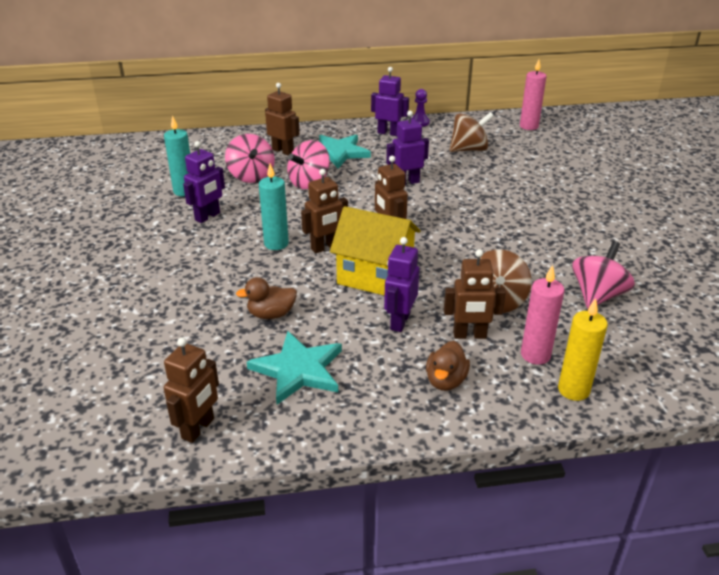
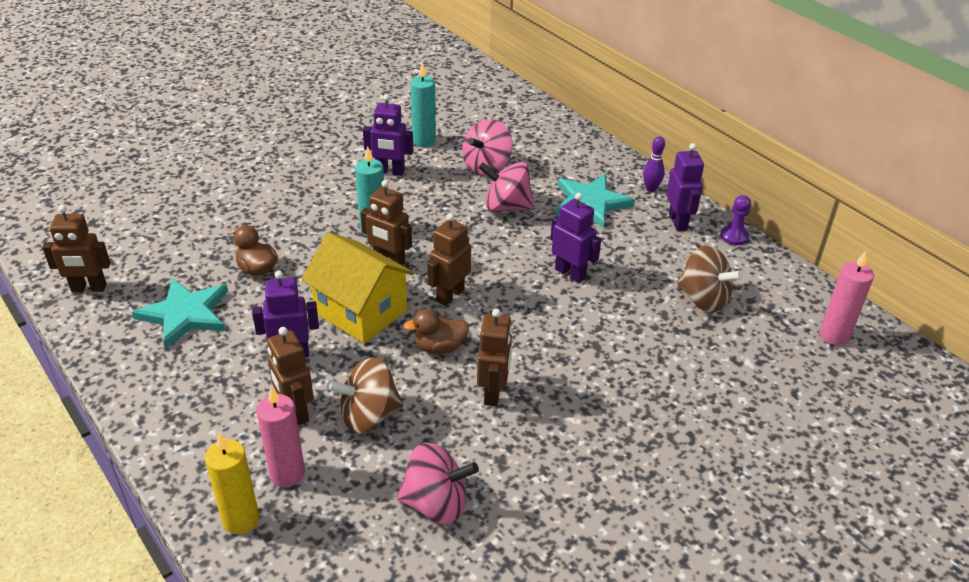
camera: 60 degrees right, 5 degrees up
(283, 151) = (557, 166): brown robot -> brown robot (493, 393)
(345, 130) = (651, 189): none -> purple bowling pin
(375, 275) = (361, 312): yellow house -> yellow house turned 45 degrees counterclockwise
(445, 381) = (212, 415): brown duck -> brown duck (439, 347)

